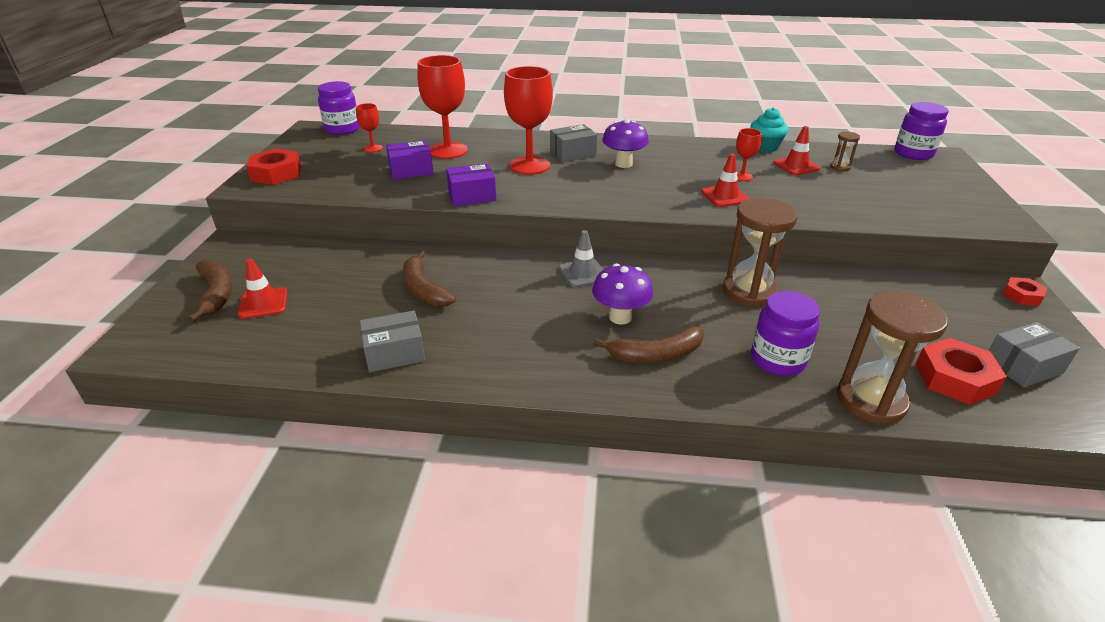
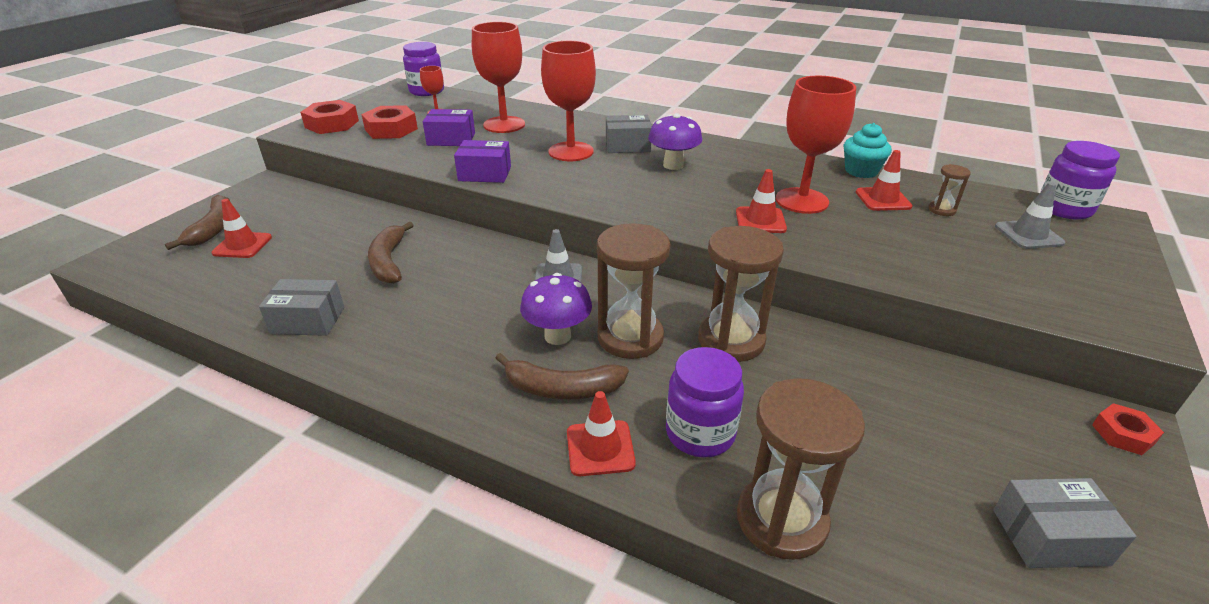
camera: 20 degrees right, 0 degrees up
(676, 306) = (630, 337): none -> brown hourglass
(718, 388) = (600, 448): none -> red traffic cone
(742, 176) = (801, 201): red goblet -> red goblet, size x2.04
(905, 175) = (1028, 235): none -> grey traffic cone
(954, 378) = (927, 524): red nut -> red nut (391, 129)

